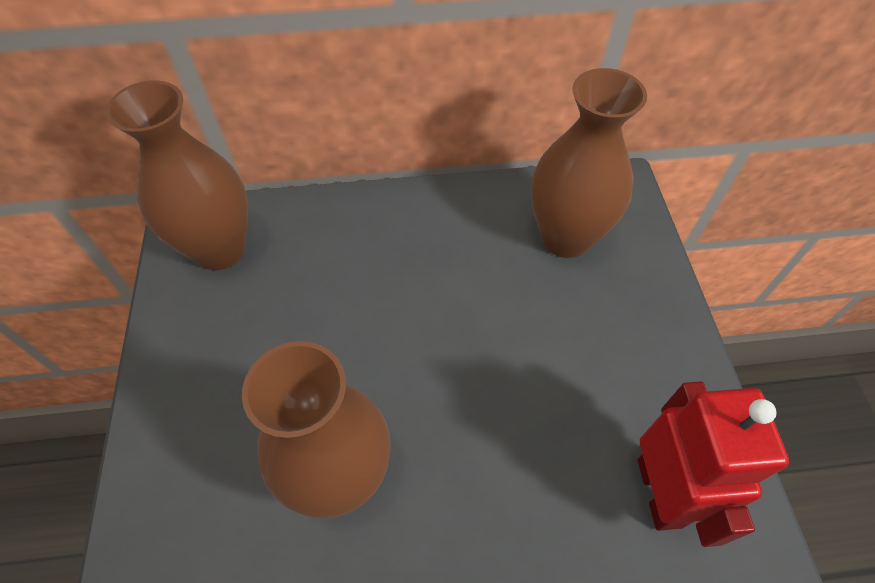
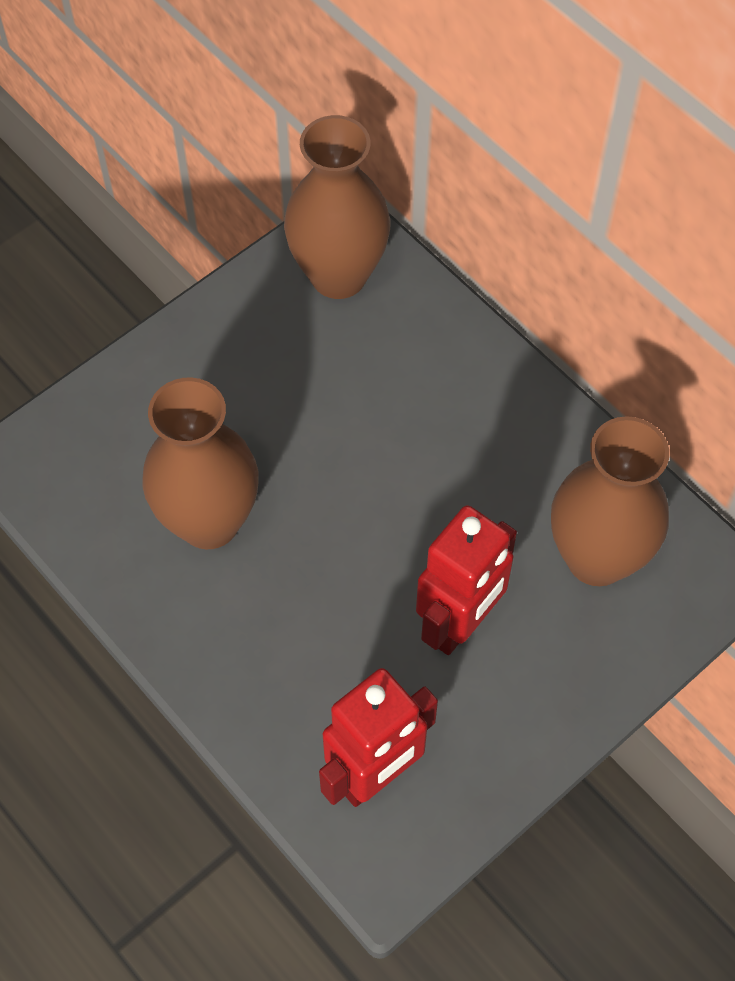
camera: 55 degrees right, 5 degrees up
(562, 348) = (459, 623): none -> red robot

